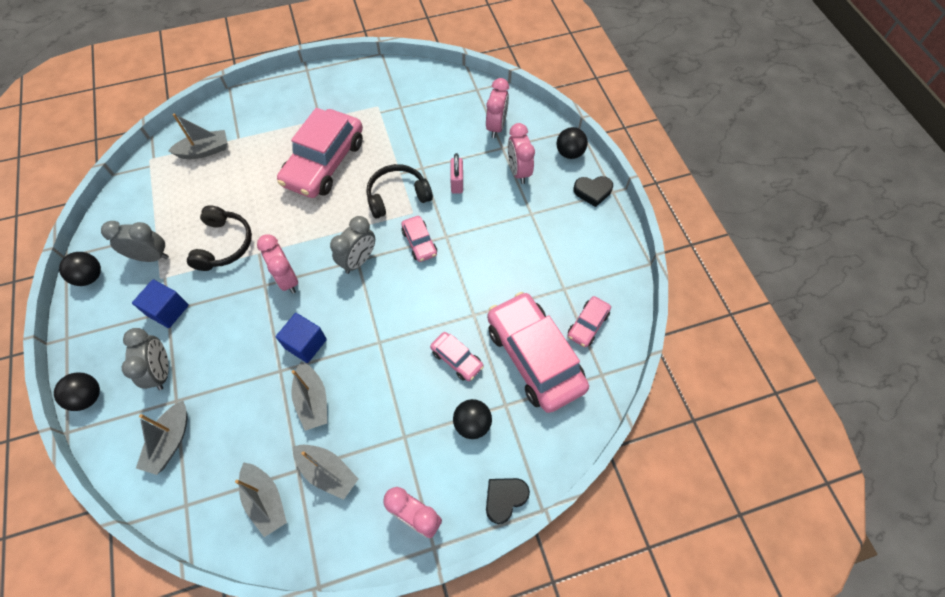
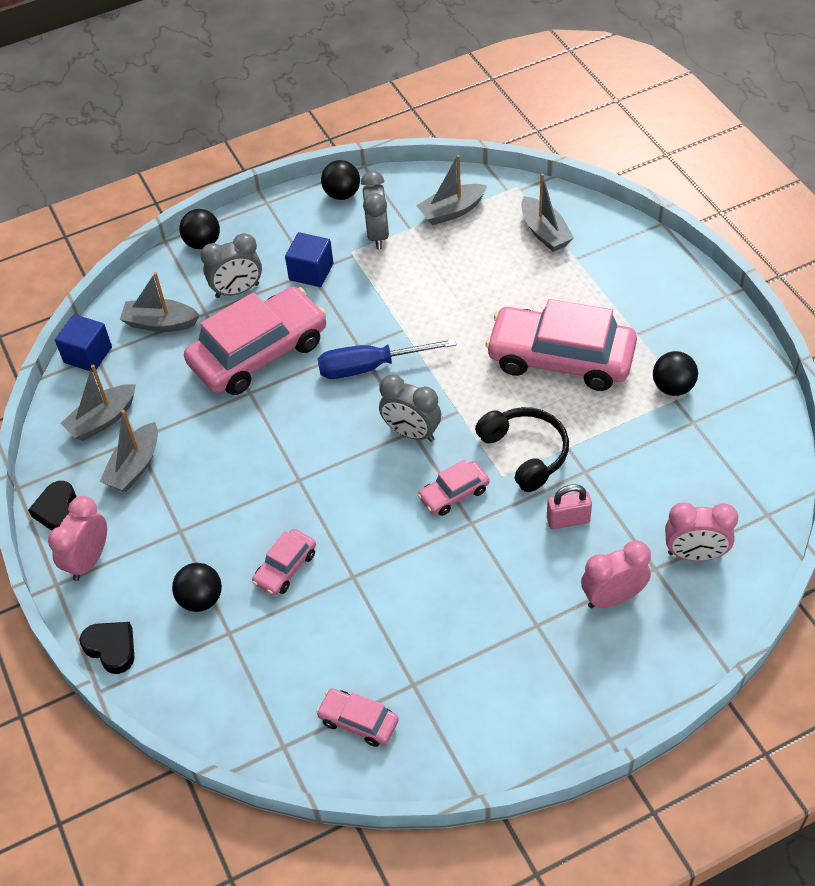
camera: 85 degrees right, 10 degrees down
(224, 244) = (408, 294): black headphones -> none
(287, 279) = (370, 367): pink clock -> blue screwdriver
(305, 344) = (286, 407): blue cube -> blue cube (88, 355)
(312, 401) = (216, 432): grey boat -> grey boat (451, 211)
(534, 357) = (299, 658): pink car -> pink car (259, 353)
(569, 153) = (672, 666): black ball -> black ball (673, 387)
(592, 192) = (601, 708): black heart -> black heart (58, 511)

